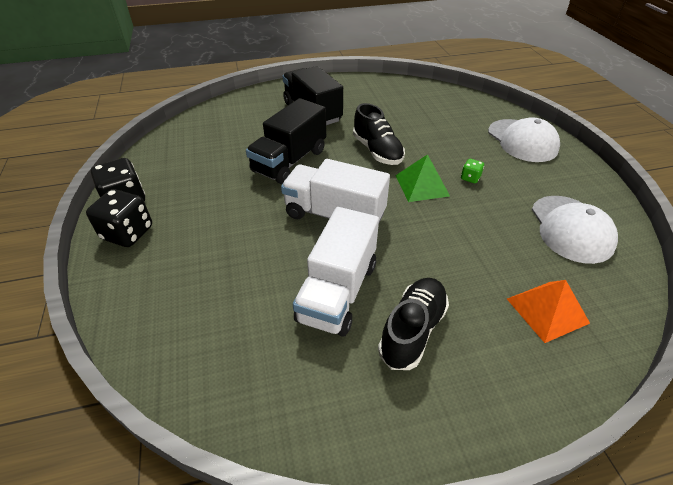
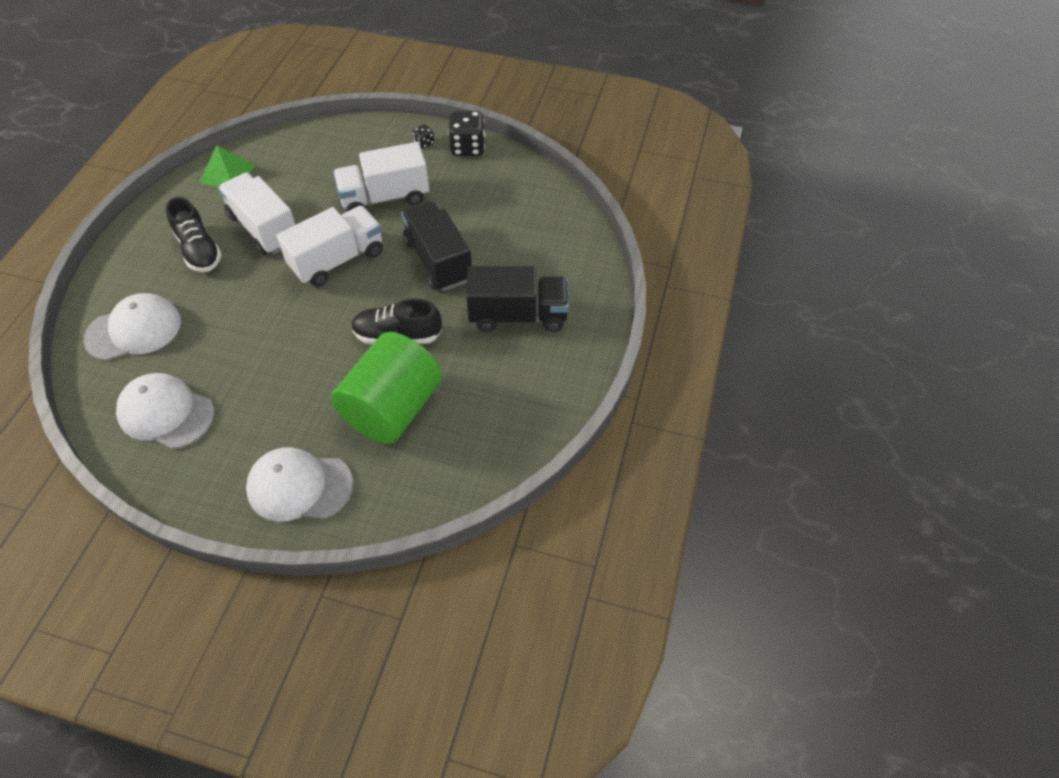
camera: 120 degrees right, 10 degrees up
(128, 233) = (424, 143): black dice -> black dice, size x0.49
(232, 223) = (385, 198): none -> white truck
(422, 185) = (317, 340): green pyramid -> green pyramid (227, 173)
(432, 130) = (393, 408): none -> green cylinder
(470, 178) = (291, 386): green dice -> none
(547, 310) = (134, 330): orange pyramid -> white cap

